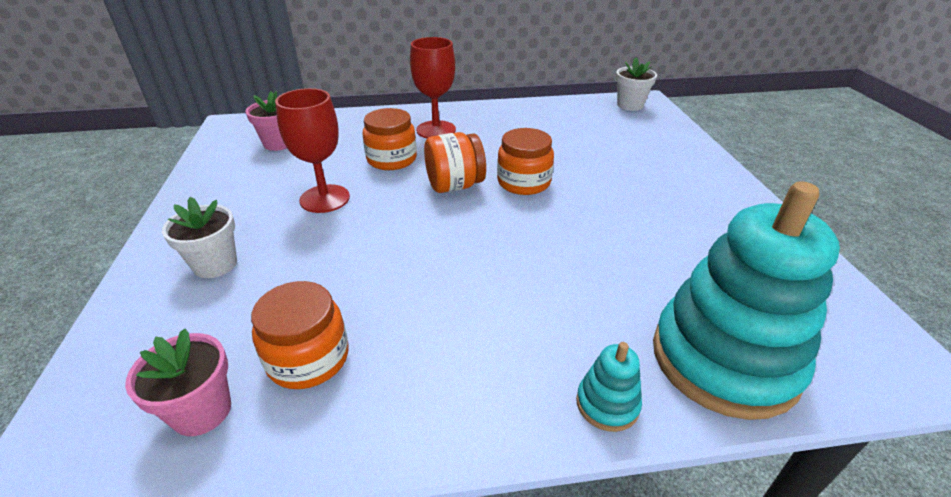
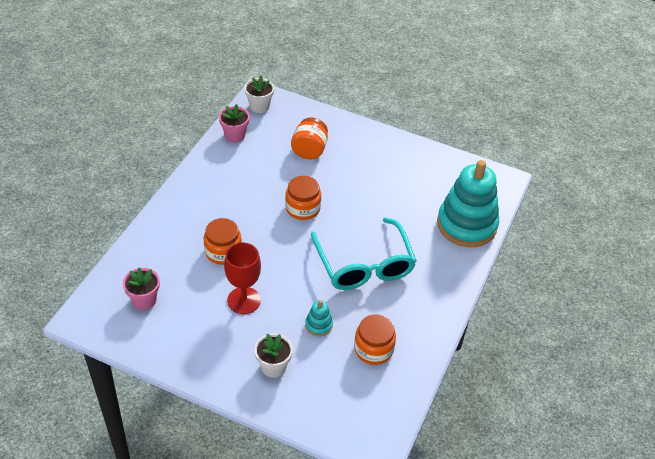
camera: 60 degrees left, 10 degrees up
(202, 411) = (378, 392): pink flower pot -> pink flower pot (235, 135)
(436, 130) = (203, 213): red goblet -> none
(454, 186) = (280, 238): orange jar -> orange jar (309, 150)
(484, 272) = (364, 265): none -> turquoise glasses
(607, 404) = (461, 270): turquoise stacking toy -> turquoise stacking toy (318, 325)

